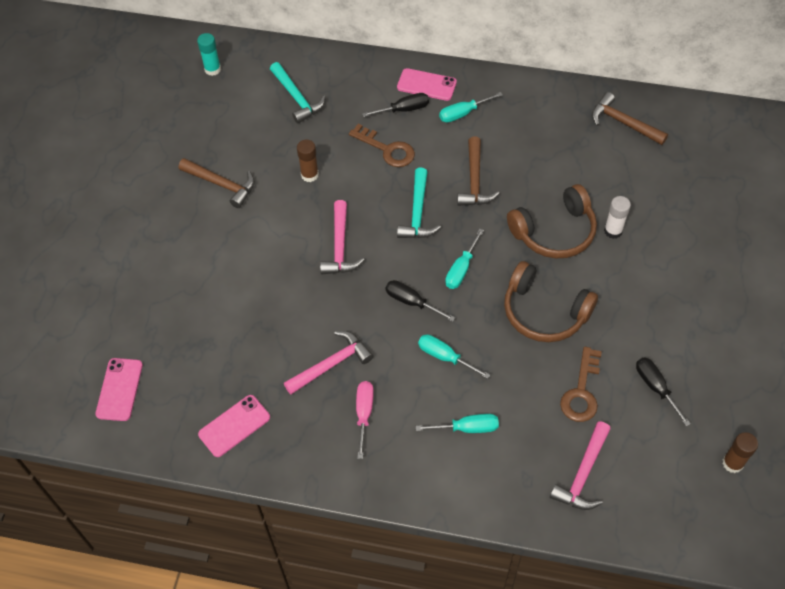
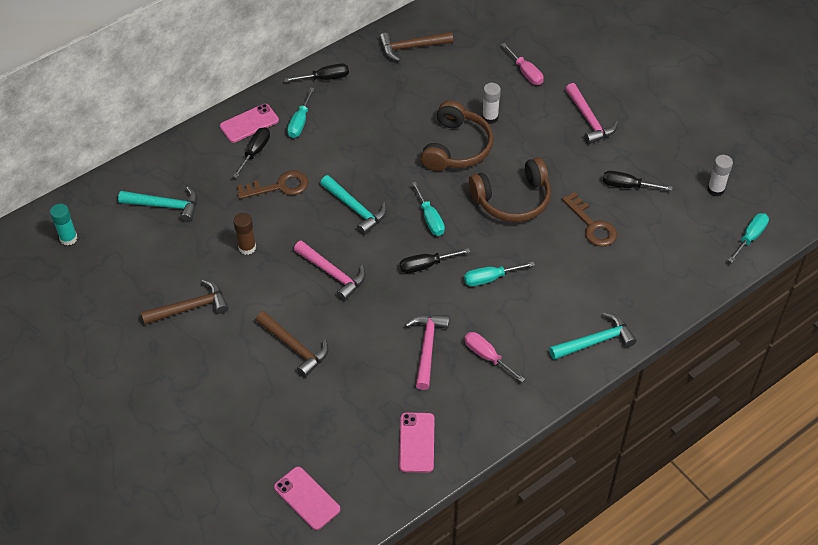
camera: 50 degrees left, 5 degrees down
(459, 485) = (595, 341): none -> turquoise hammer
(467, 428) = (557, 306): turquoise screwdriver -> turquoise screwdriver (750, 237)
(475, 181) = (365, 158): brown hammer -> brown hammer (295, 347)
(524, 94) = (325, 78): none -> black screwdriver
(583, 474) = (651, 269): pink hammer -> pink hammer (589, 120)
(693, 219) = (525, 72): none -> pink screwdriver
(732, 463) = (715, 190): brown glue stick -> white glue stick

